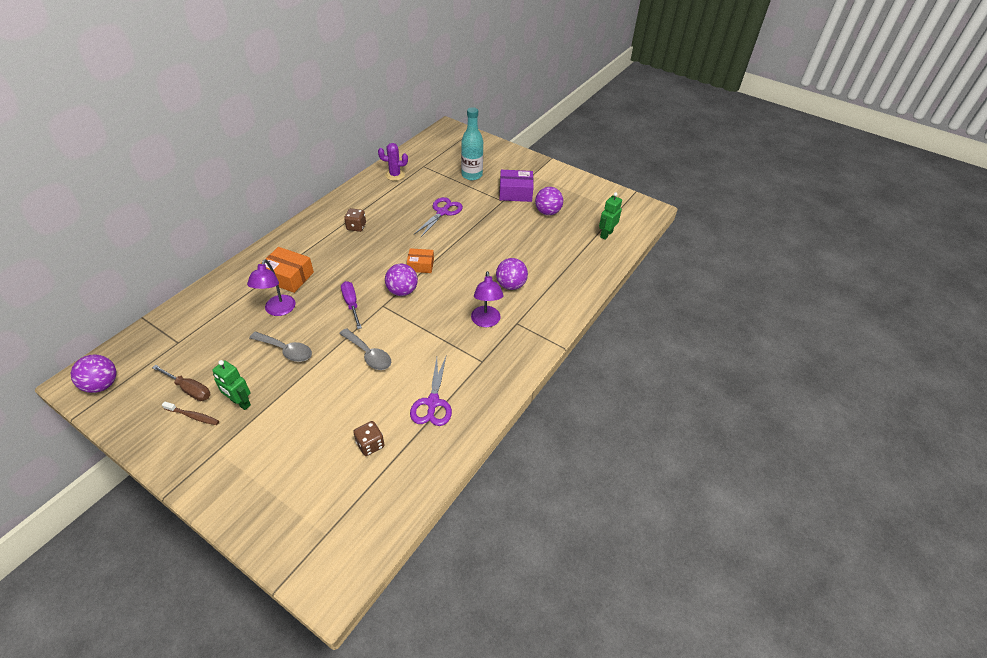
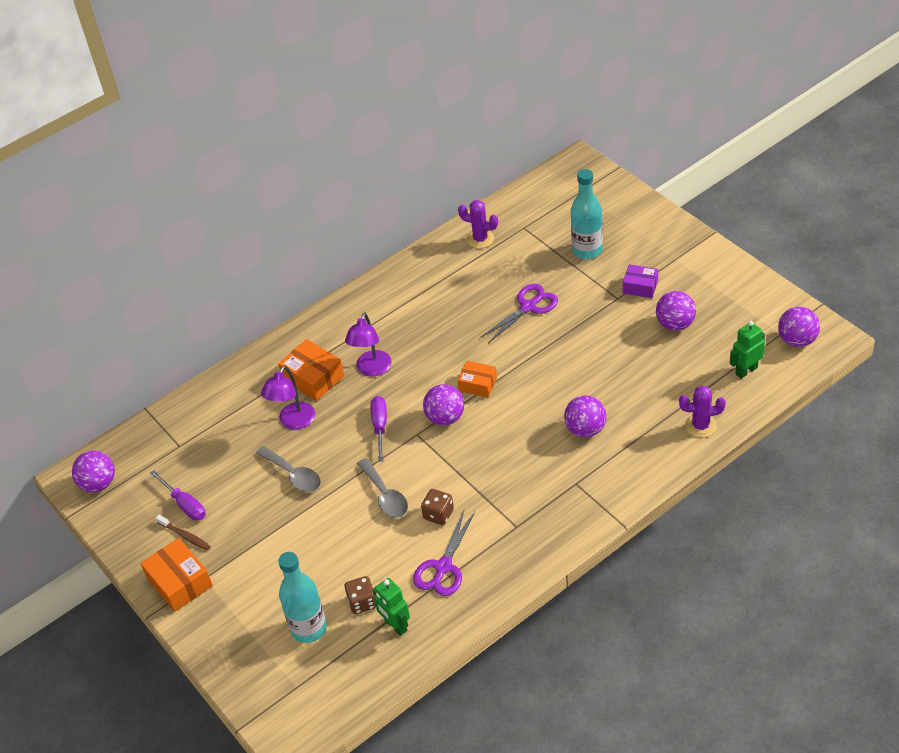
camera: 25 degrees right, 0 degrees up
(189, 389) = (185, 504): brown screwdriver -> purple screwdriver
(193, 458) = (179, 582): none -> orange box
(240, 403) = (235, 529): green robot -> green robot (395, 625)
(326, 477) = (308, 628): none -> turquoise bottle
(356, 227) = (410, 316): brown dice -> brown dice (438, 514)
(486, 321) = (537, 475): purple lamp -> purple lamp (372, 369)
(515, 193) = (640, 287): purple box -> purple box, size x0.65
(590, 272) = (700, 426): none -> purple cactus
(630, 213) = (797, 340): none -> purple ball

